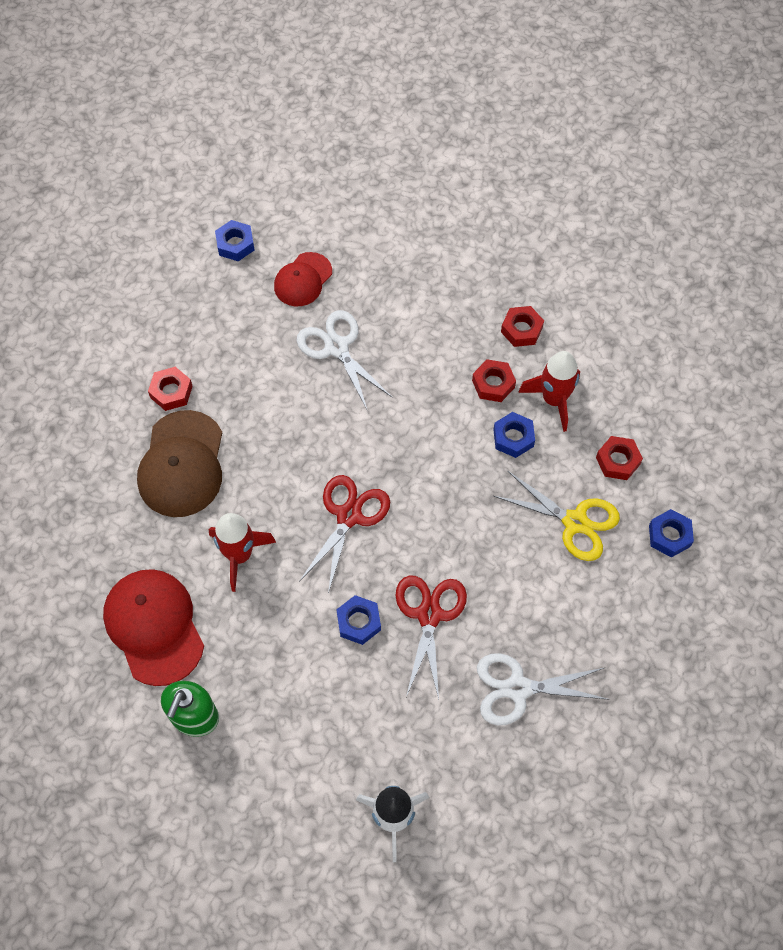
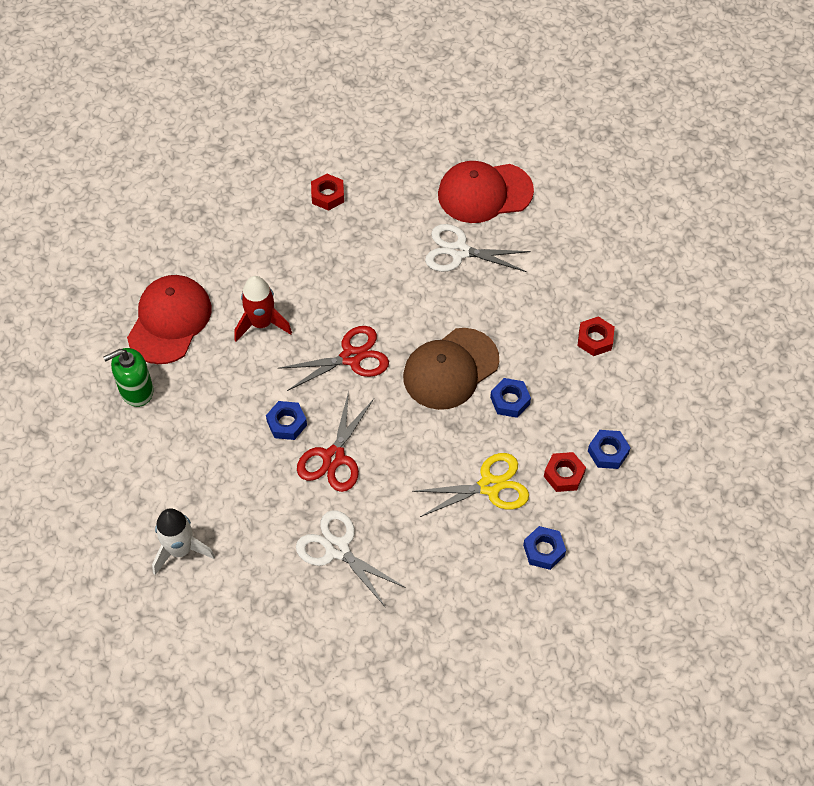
camera: 45 degrees right, 5 degrees down
(182, 464) = (286, 243): brown cap -> brown cap (450, 369)
(235, 244) = (466, 138): blue nut -> blue nut (608, 452)
(303, 280) = (484, 193): red cap -> red cap, size x1.63
(337, 347) = (459, 251): white scissors -> white scissors turned 90 degrees counterclockwise
(429, 615) = (333, 457): red scissors -> red scissors turned 150 degrees clockwise
(493, 384) = (535, 357): red nut -> none
(553, 400) = (565, 400): red rocket -> none
(575, 522) = (490, 486): yellow scissors -> yellow scissors turned 90 degrees counterclockwise

